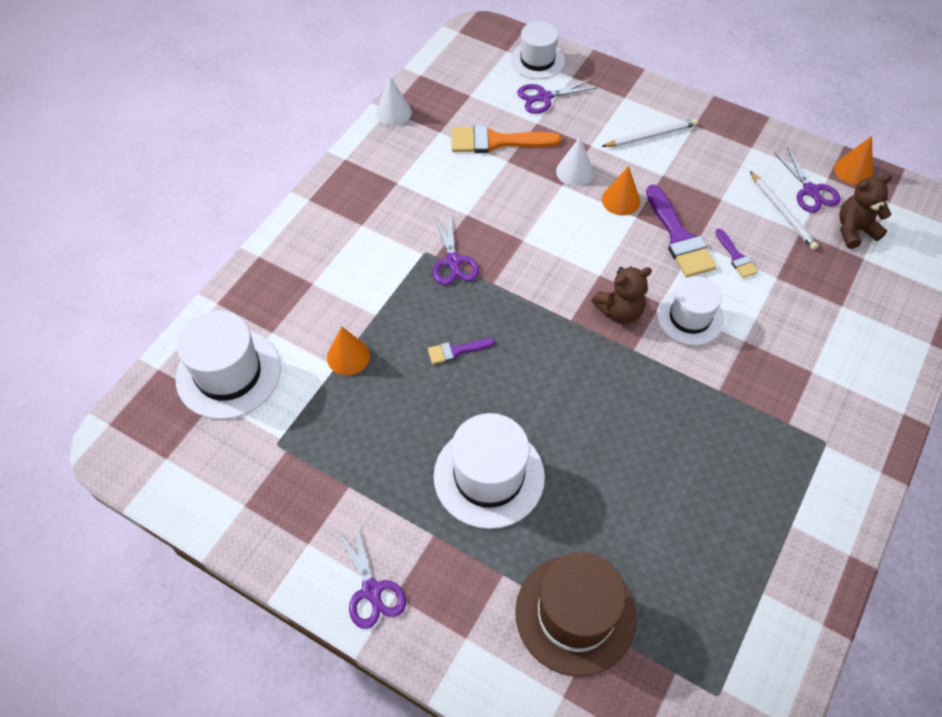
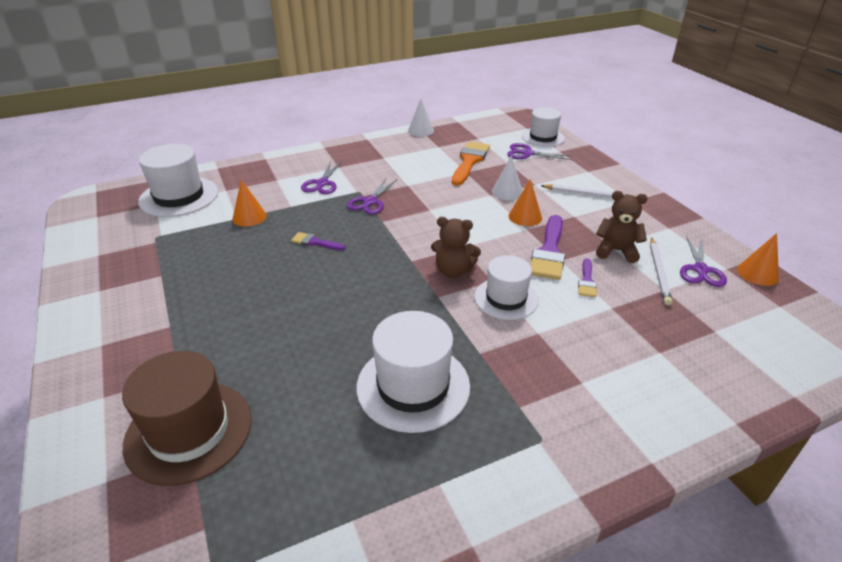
camera: 35 degrees right, 20 degrees down
(372, 590) = (93, 334): purple scissors -> purple scissors (322, 183)
(489, 476) = (246, 314): white hat -> white hat (413, 386)
(496, 141) = (469, 161): orange brush -> orange brush turned 75 degrees clockwise
(854, 230) = (722, 309): brown teddy bear -> brown teddy bear (616, 251)

